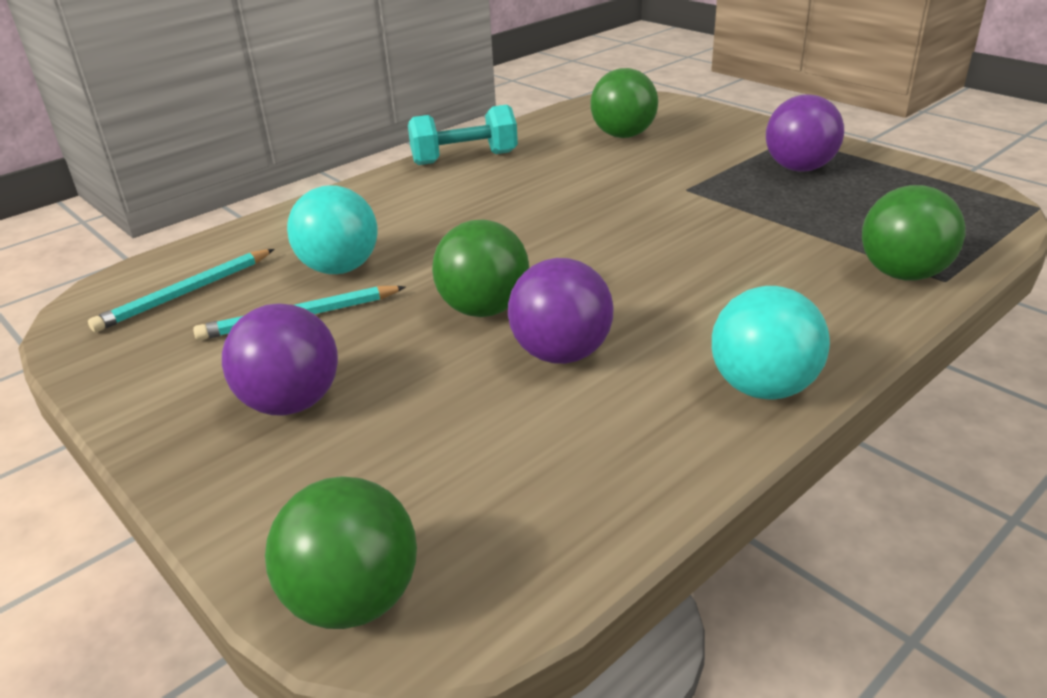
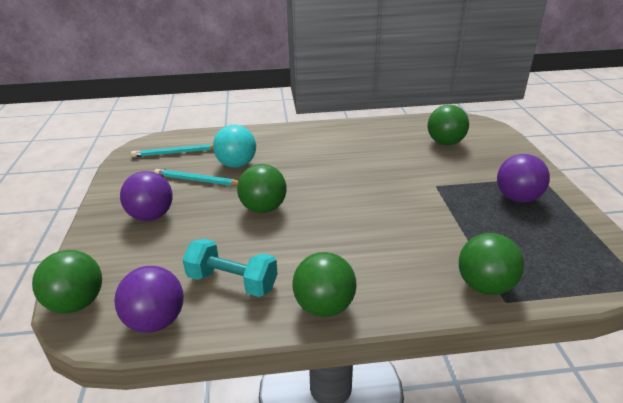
camera: 35 degrees right, 0 degrees up
(464, 158) = (352, 129): turquoise dumbbell -> turquoise dumbbell (232, 282)
(561, 354) = (265, 244): purple ball -> purple ball (156, 321)
(763, 388) = (324, 306): turquoise ball -> green ball

